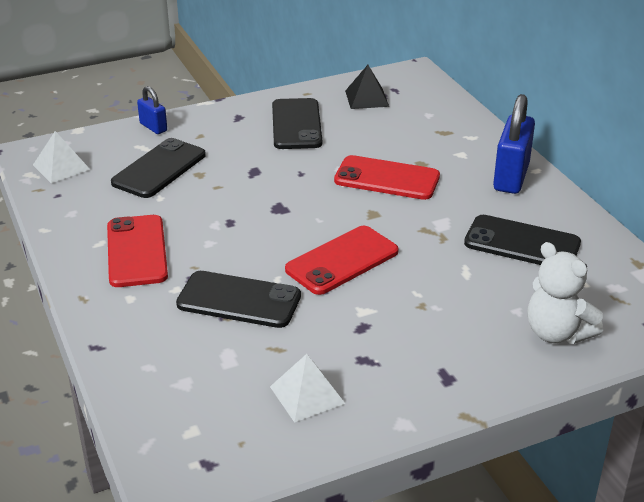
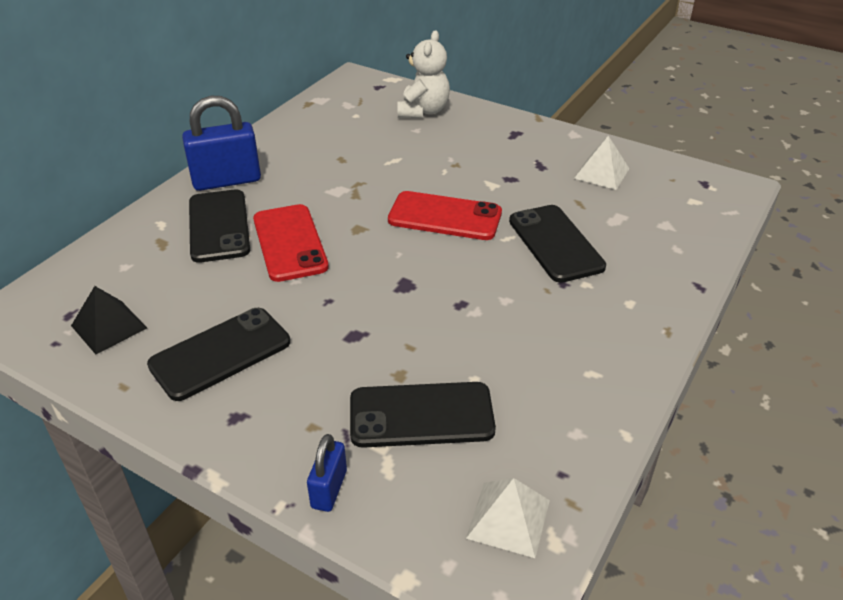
camera: 125 degrees left, 5 degrees up
(137, 251) = (572, 338): red phone -> none
(522, 243) = (330, 149): black phone -> black phone (219, 226)

